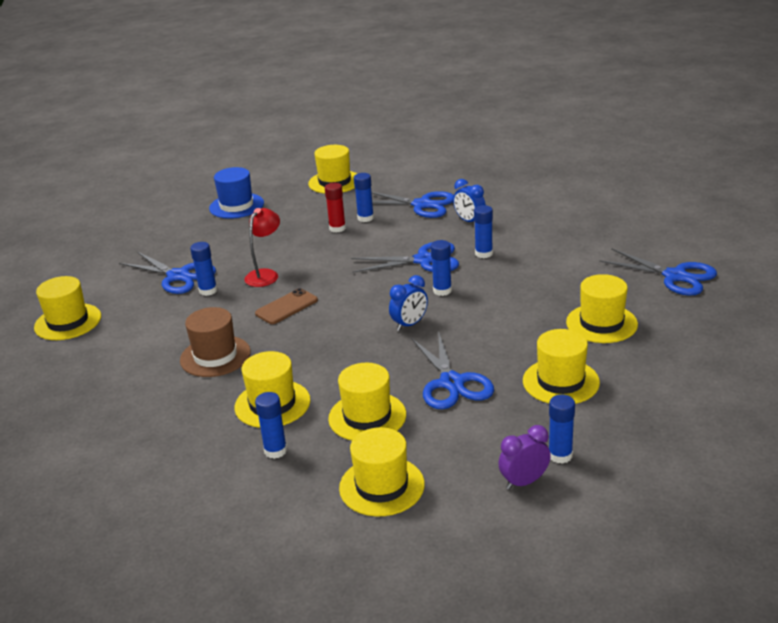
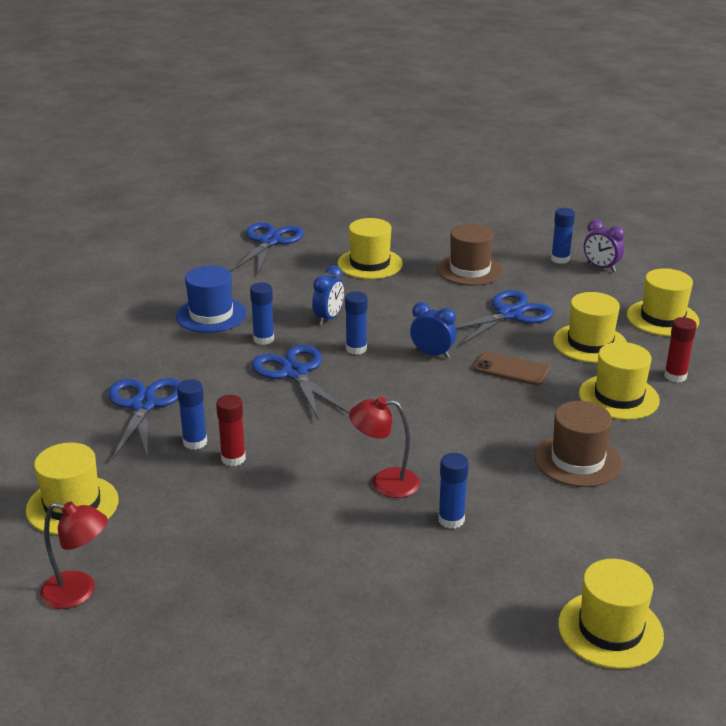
camera: 115 degrees left, 0 degrees up
(178, 276) = (431, 565): blue scissors -> none
(236, 206) = (182, 590): blue hat -> blue hat (211, 315)
(262, 182) = (79, 592): none -> red lamp
(275, 451) = (675, 376): blue glue stick -> red glue stick
(286, 307) = (448, 441): brown phone -> brown phone (511, 369)
(469, 221) = (185, 362): blue clock -> blue clock (328, 318)
(560, 382) = (470, 270): yellow hat -> brown hat

